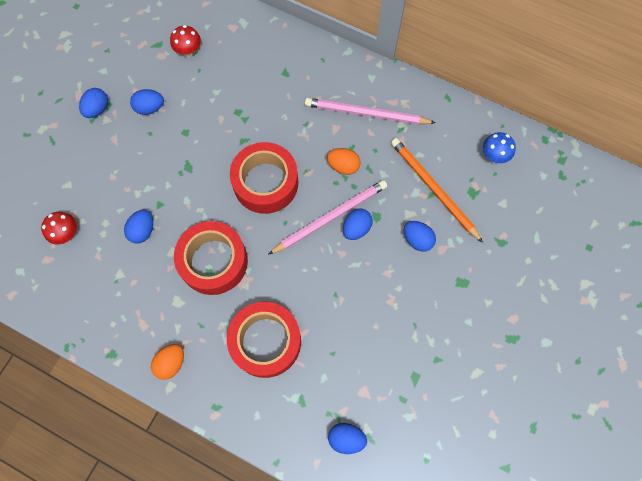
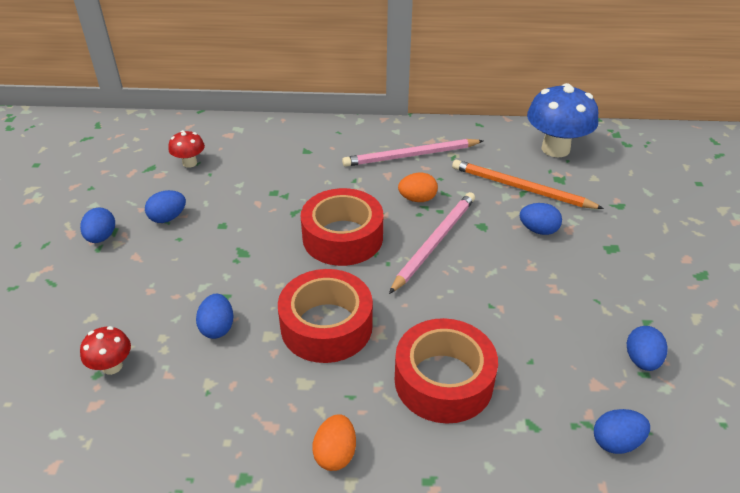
camera: 25 degrees left, 30 degrees down
(356, 228) = (469, 242): blue egg -> blue egg (641, 360)
(494, 156) = (555, 149): blue mushroom -> blue mushroom, size x1.98

